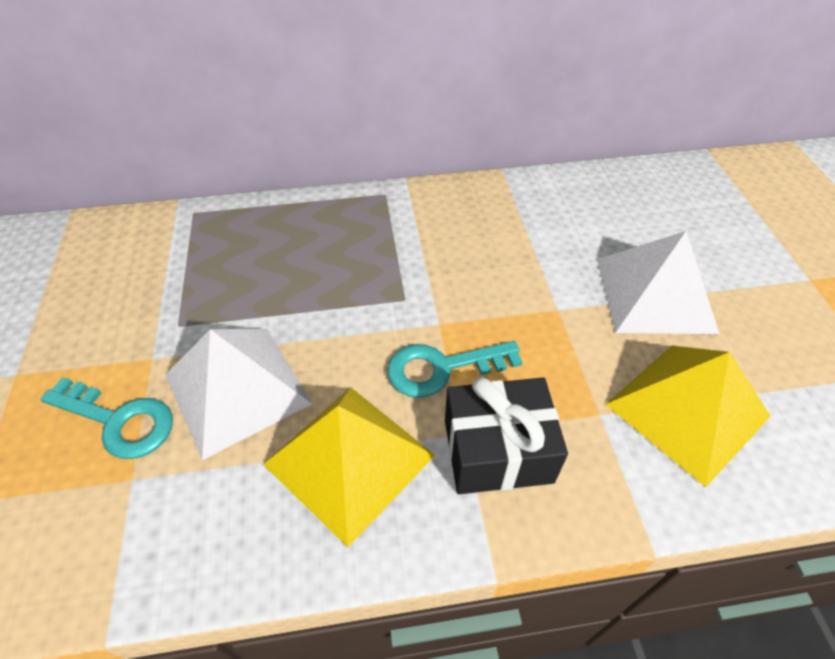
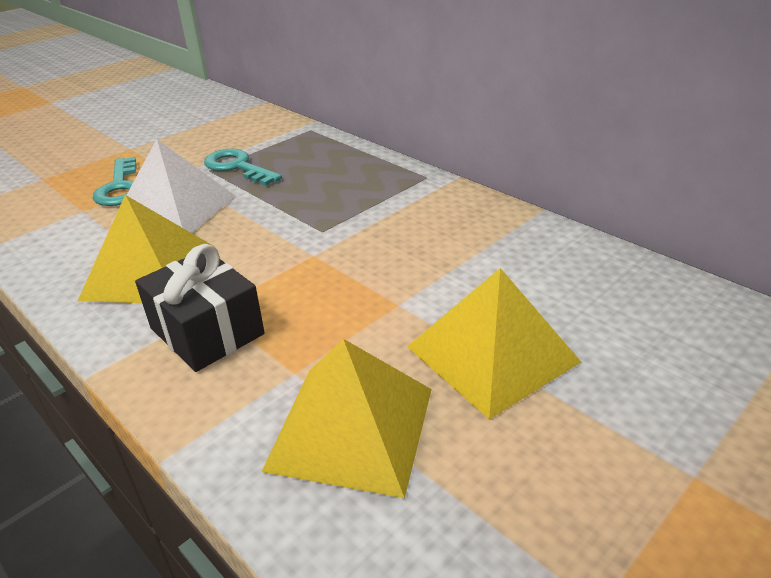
camera: 55 degrees right, 15 degrees down
(442, 368) = (267, 274): turquoise key -> turquoise key (237, 167)
(655, 294) = (492, 354): white pyramid -> yellow pyramid

